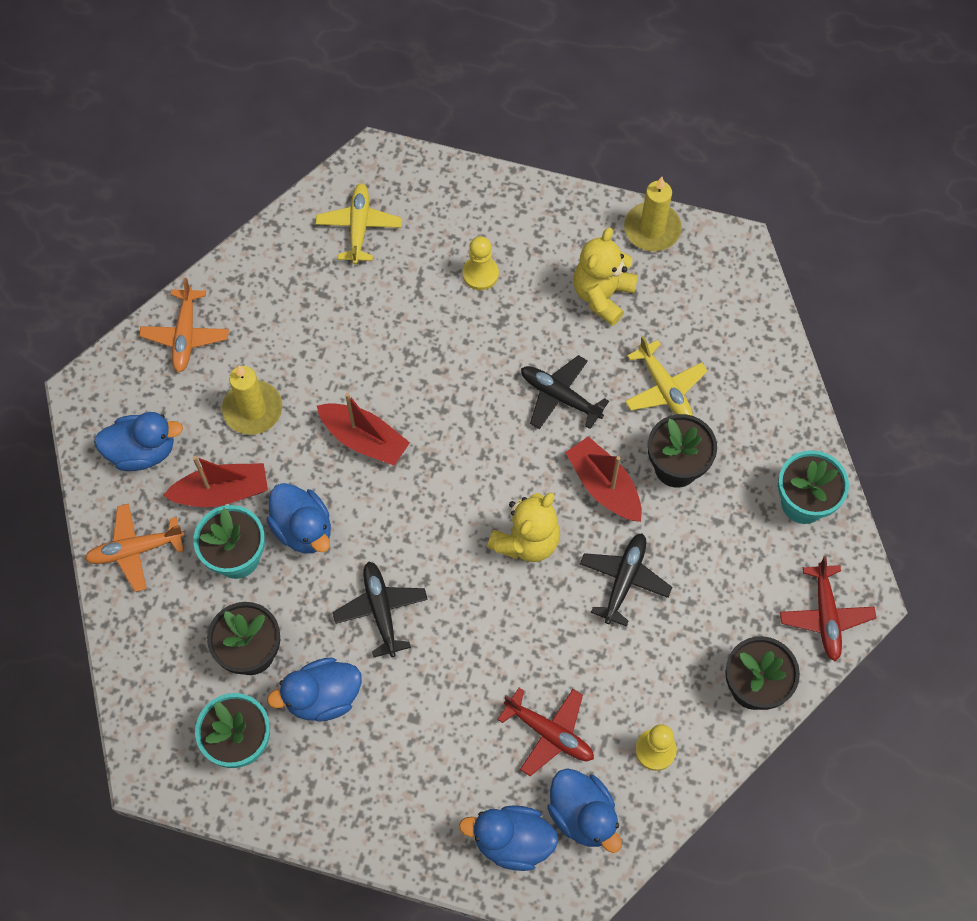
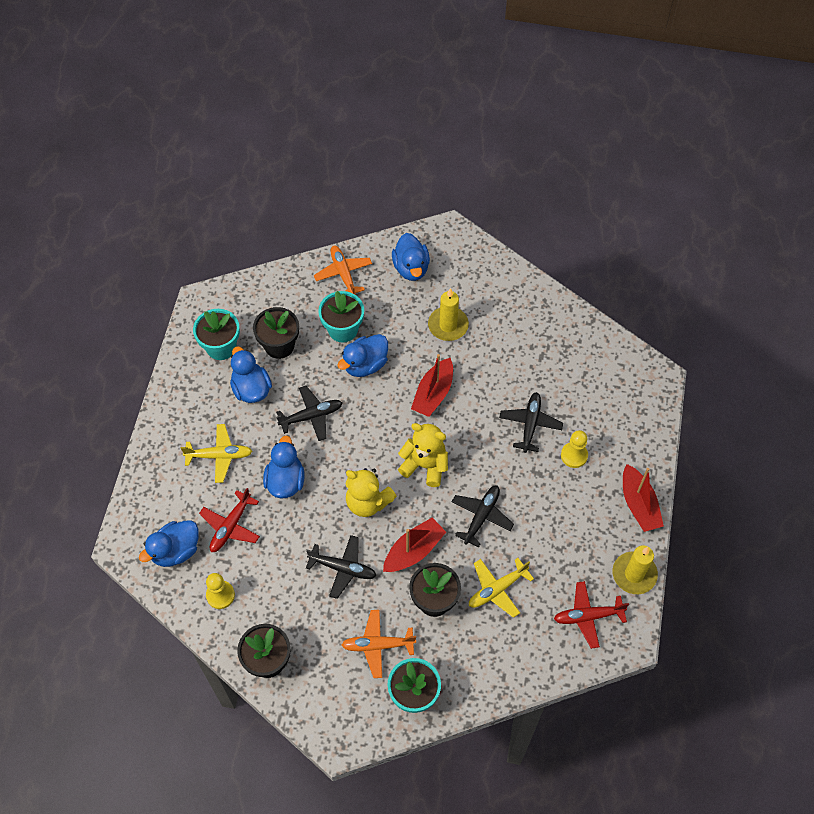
camera: 85 degrees right, 5 degrees down
(185, 335) = (497, 280): orange plane -> orange plane (377, 645)
(222, 492) = (387, 315): red boat -> red boat (638, 504)
(359, 227) = (599, 373): yellow plane -> yellow plane (219, 456)
(427, 321) = (530, 424): none -> black plane
(512, 841) = (158, 508): blue duck -> blue duck (285, 481)
(602, 295) = (570, 541): yellow teddy bear -> yellow teddy bear (425, 465)
(825, 616) = (324, 712): red plane -> red plane (588, 616)

